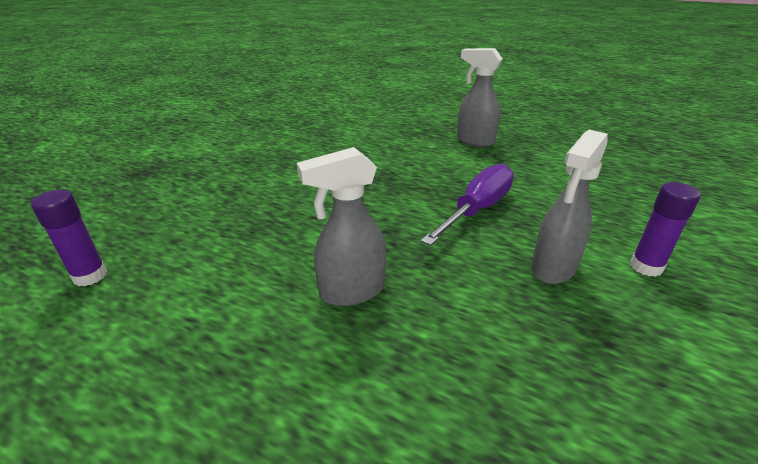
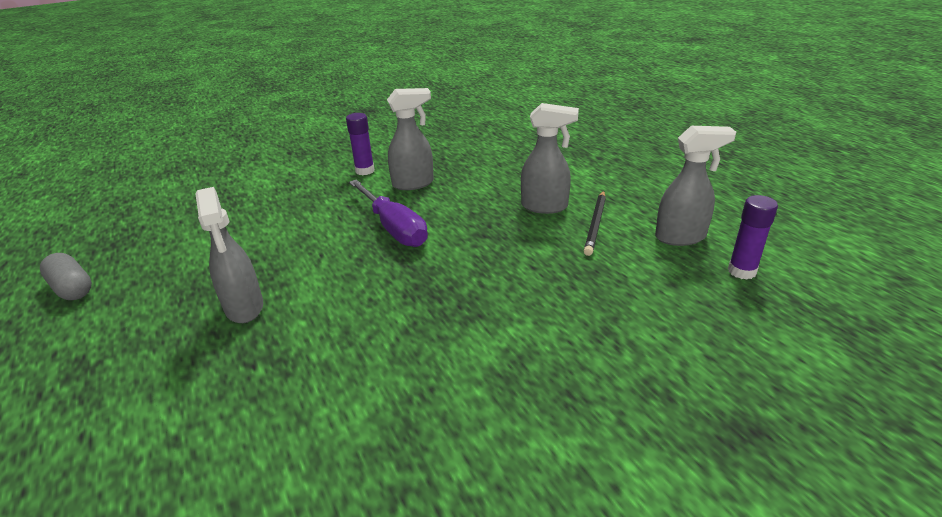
camera: 145 degrees left, 0 degrees up
(154, 302) = (681, 237): none -> grey spray bottle
(270, 285) = (596, 224): none -> black pencil
(477, 210) = (394, 228): purple screwdriver -> purple screwdriver turned 105 degrees counterclockwise
(583, 123) = (72, 288): none -> grey capsule

